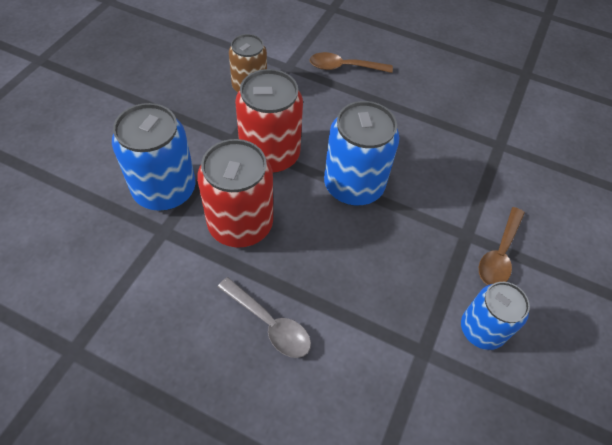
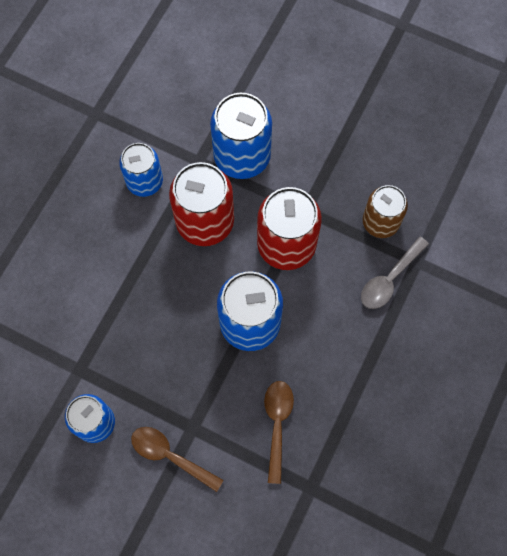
camera: 95 degrees right, 15 degrees up
(183, 287) = (144, 182): none -> blue can
(270, 324) = (109, 248): grey spoon -> grey spoon (389, 279)
(344, 67) = (422, 323): brown spoon -> brown spoon (277, 424)

